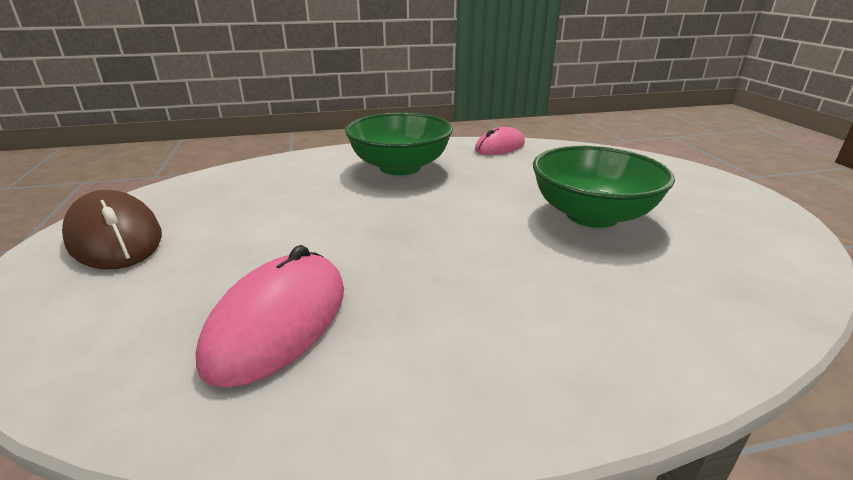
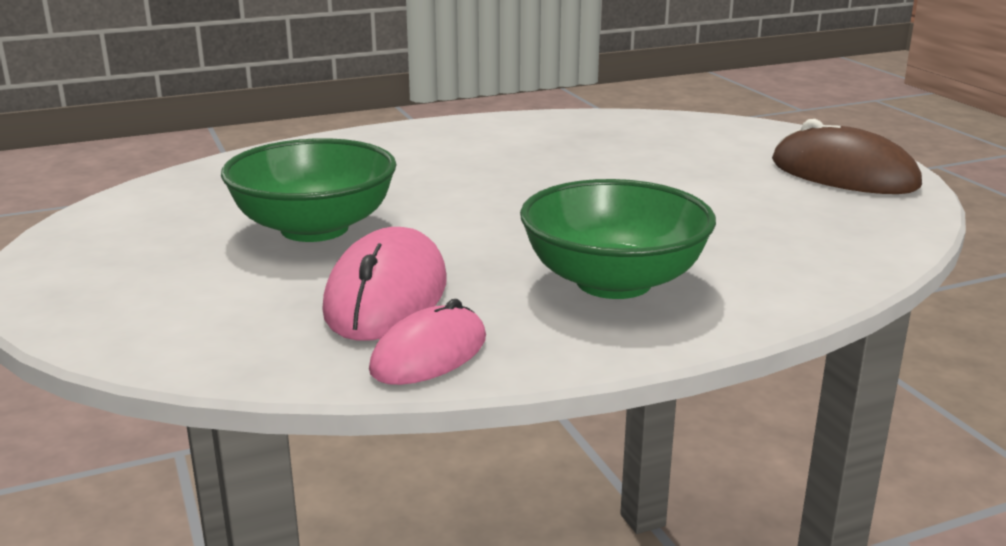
camera: 170 degrees right, 5 degrees down
(278, 322) = (603, 143): pink mouse -> pink mouse (386, 295)

